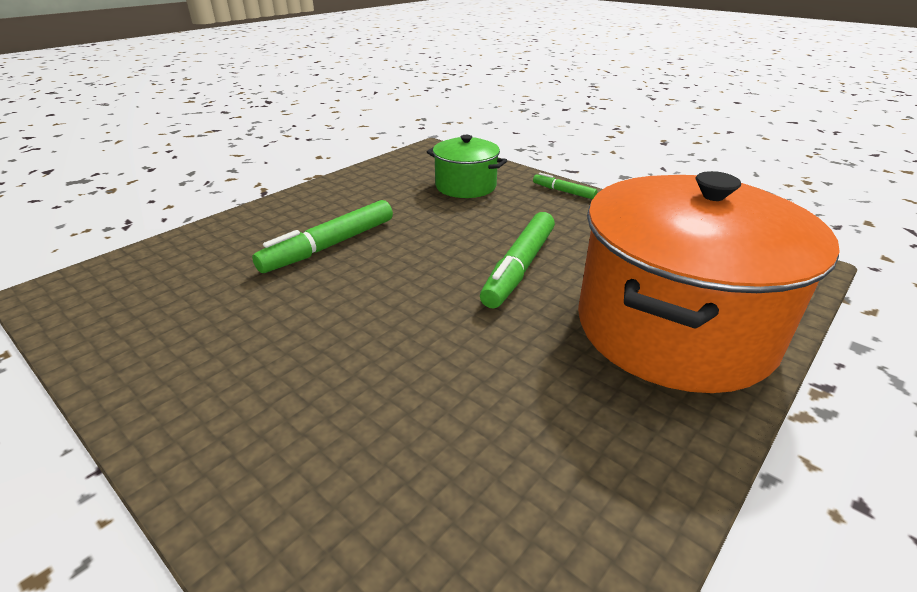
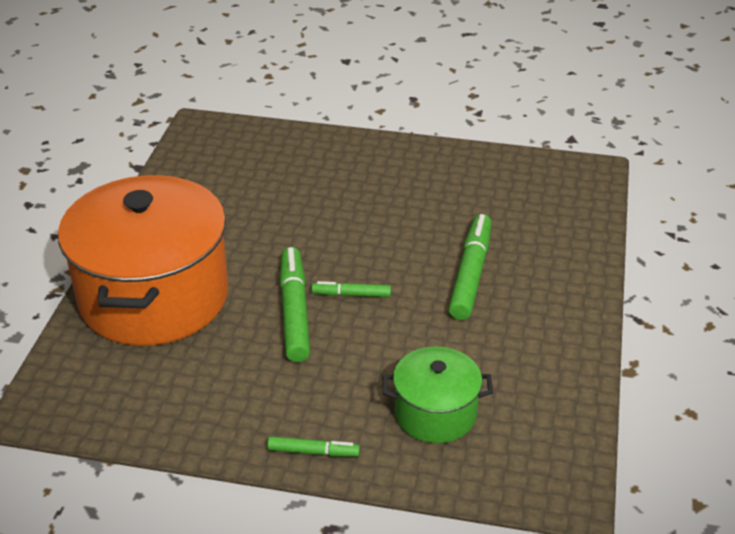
camera: 150 degrees right, 5 degrees up
(453, 263) = (352, 295): none -> green marker

